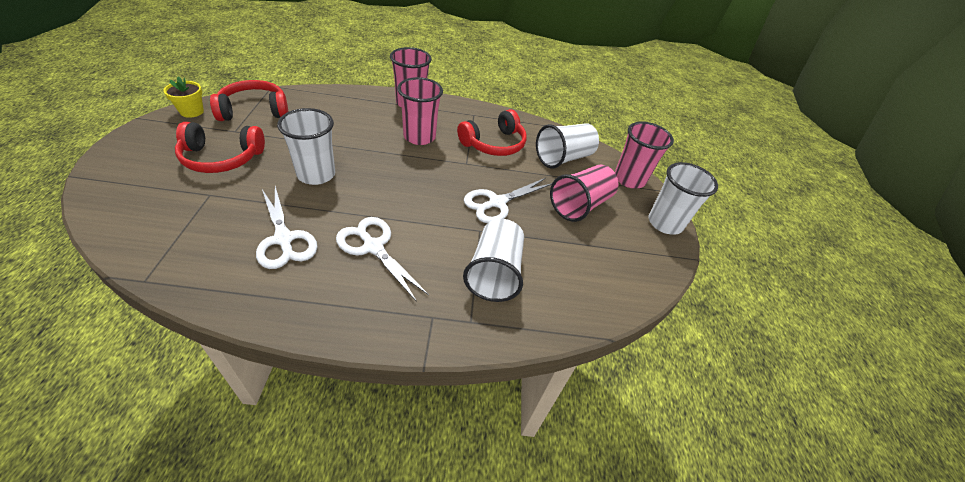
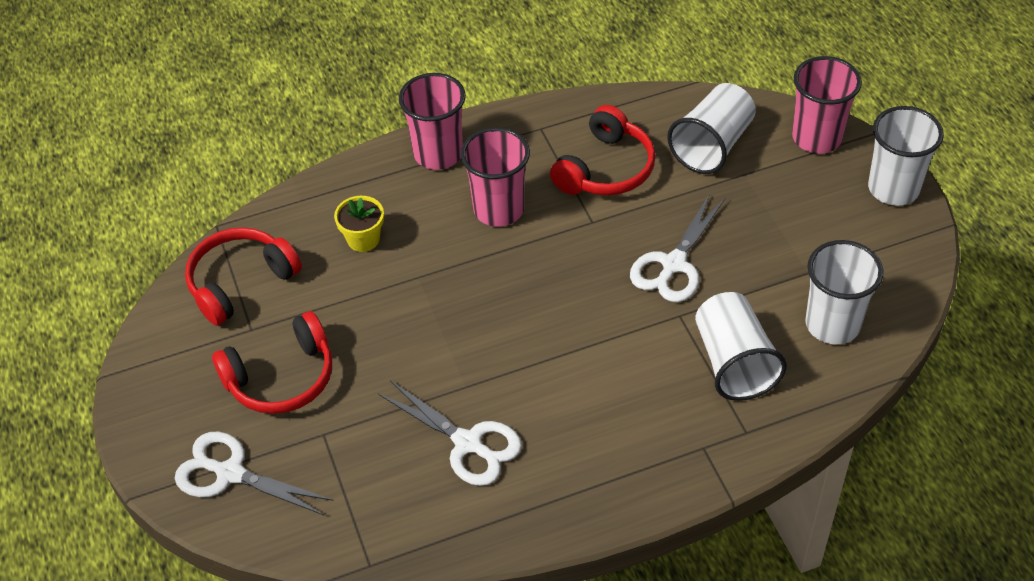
camera: 15 degrees left, 5 degrees up
(192, 111) = (161, 329): yellow flower pot -> yellow flower pot (363, 239)
(316, 174) = (421, 339): white cup -> white cup (832, 324)
(373, 247) = (575, 400): white scissors -> white scissors (230, 473)
(580, 205) = (776, 215): pink cup -> none

